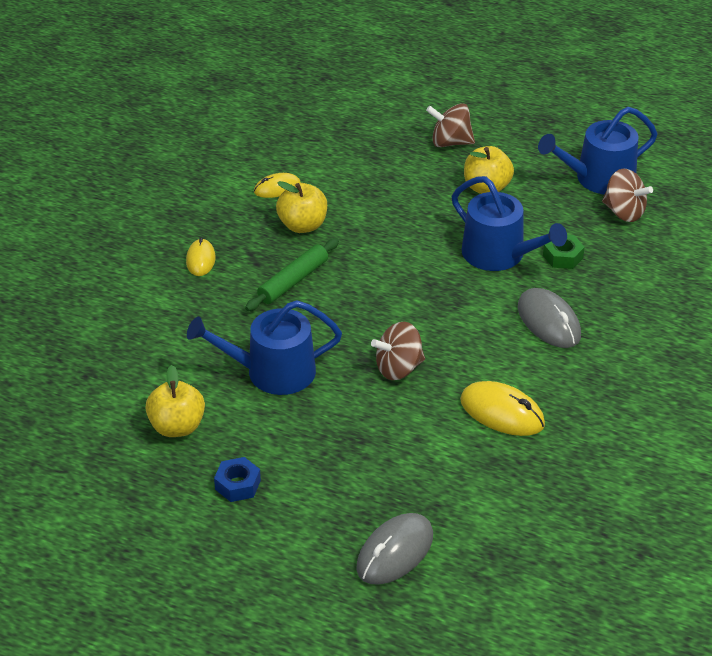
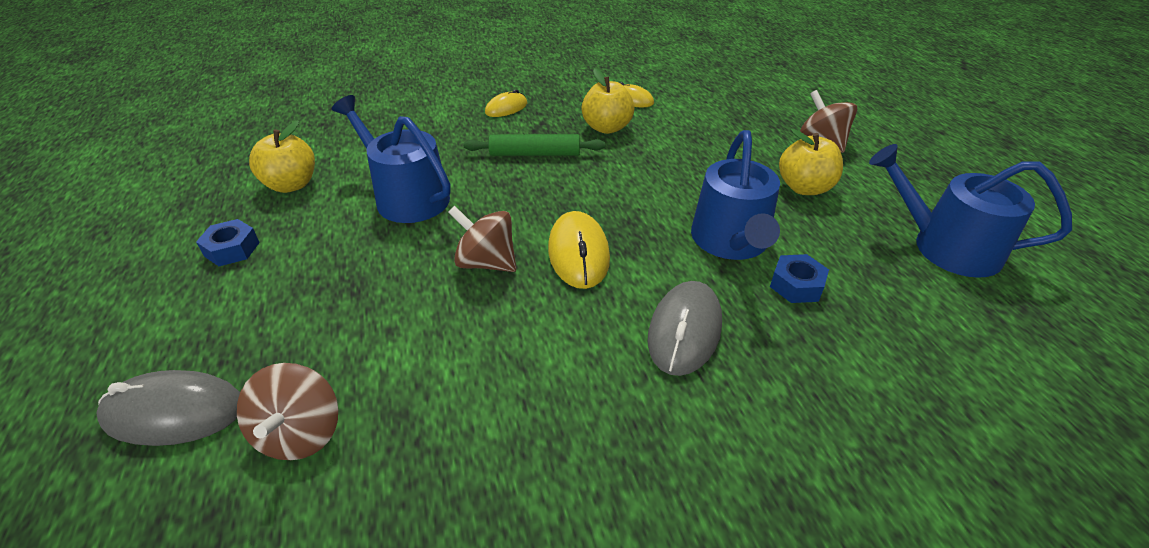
camera: 50 degrees right, 0 degrees up
(502, 412) = (492, 375): yellow mouse -> yellow mouse (578, 253)
(562, 256) = (796, 285): green nut -> blue nut
(624, 212) = (936, 293): brown spinning top -> brown spinning top (301, 433)

